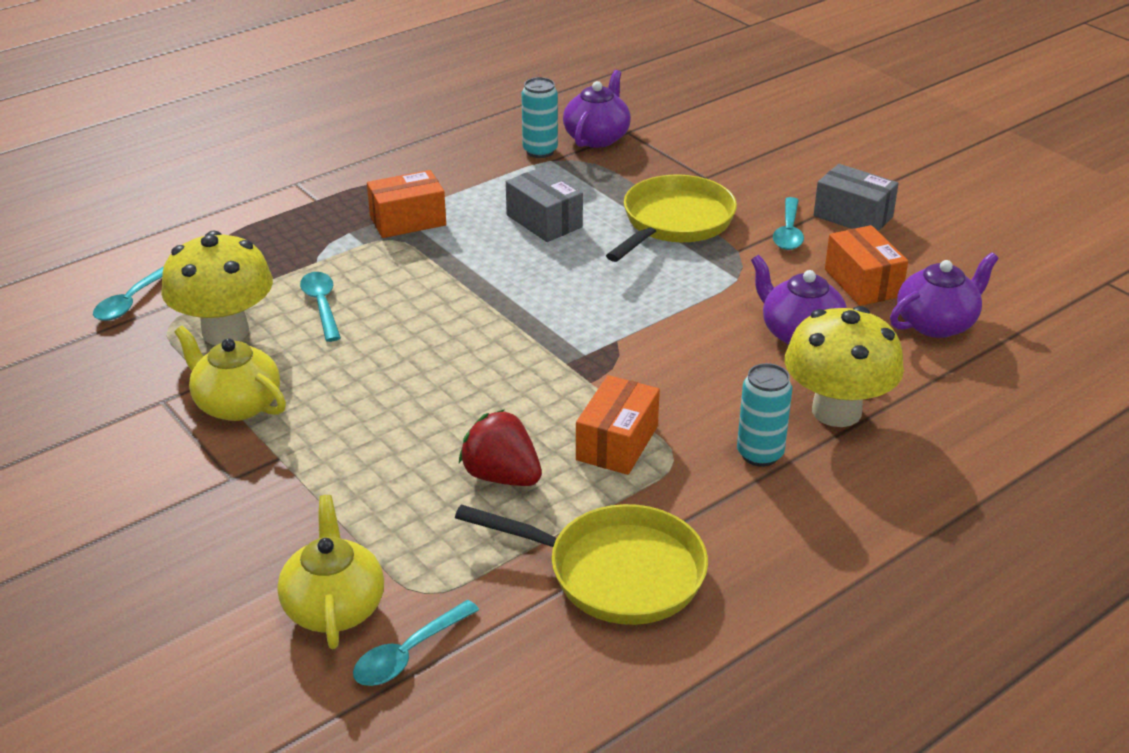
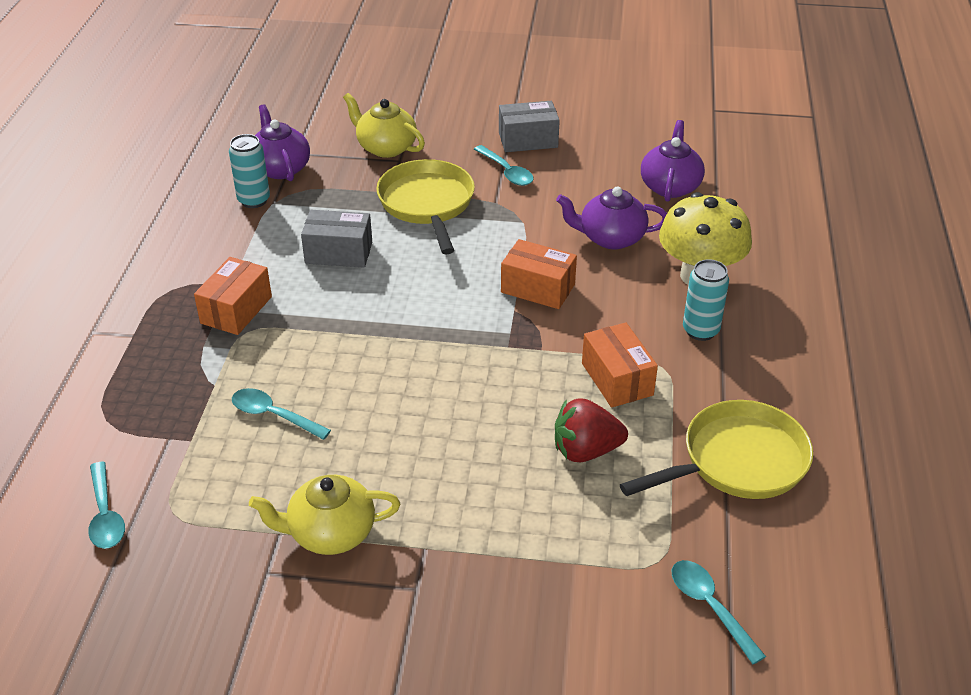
camera: 45 degrees left, 5 degrees up
(225, 332) = (230, 485): yellow mushroom -> none
(334, 607) = (622, 616): yellow teapot -> yellow teapot (386, 147)
(409, 654) = (709, 607): turquoise spoon -> turquoise spoon turned 150 degrees clockwise
(862, 283) = (596, 183): orange box -> orange box (538, 288)

